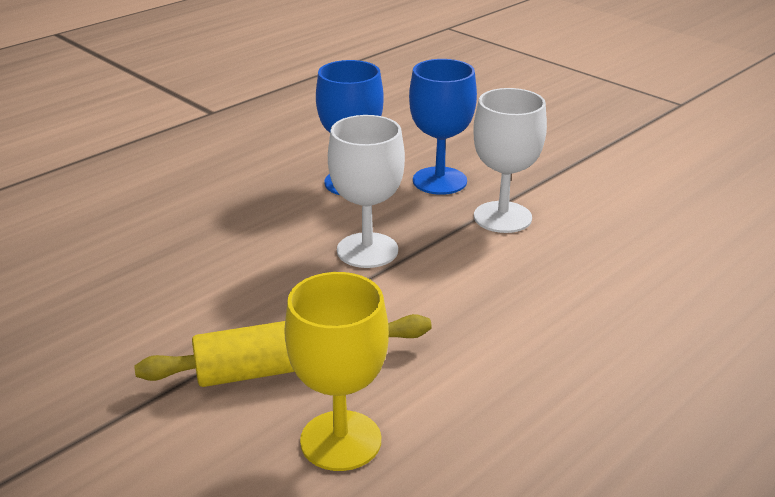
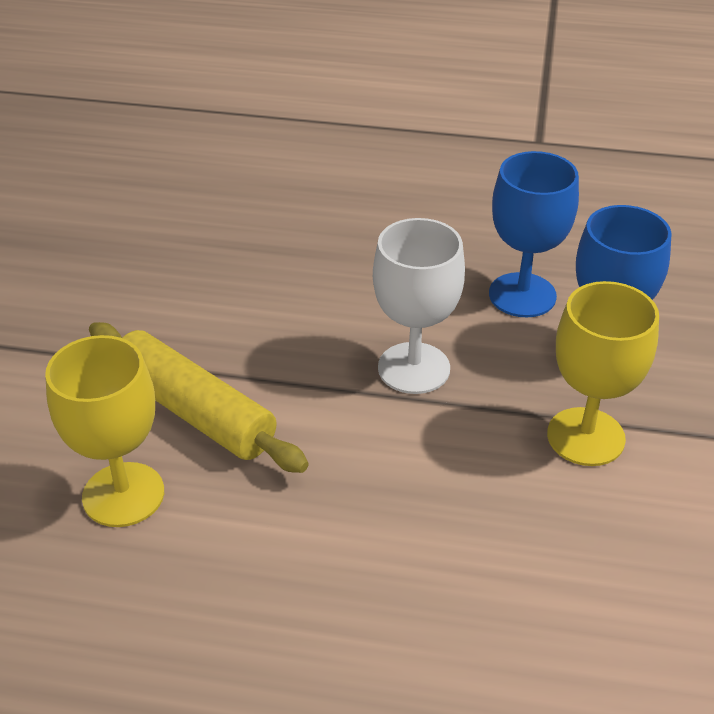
camera: 55 degrees right, 10 degrees up
(502, 217) = (585, 437): white goblet -> yellow goblet

